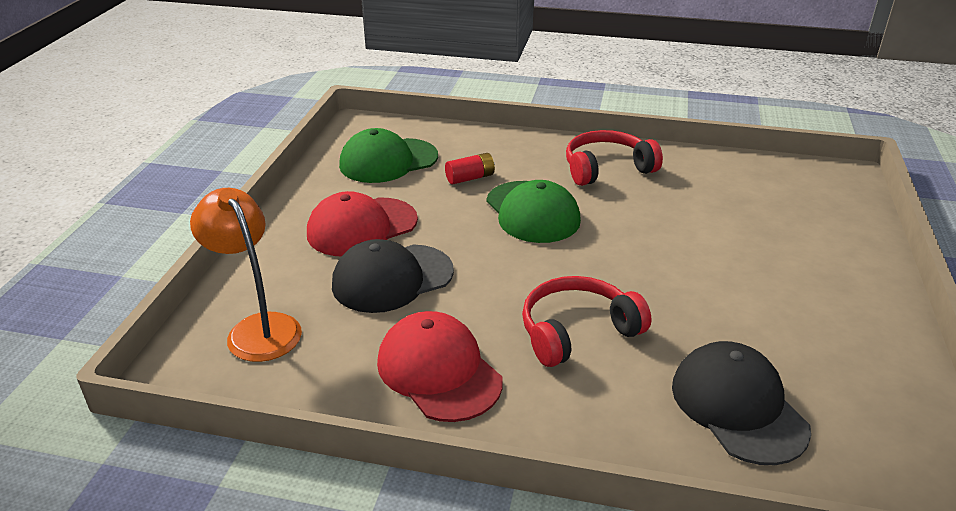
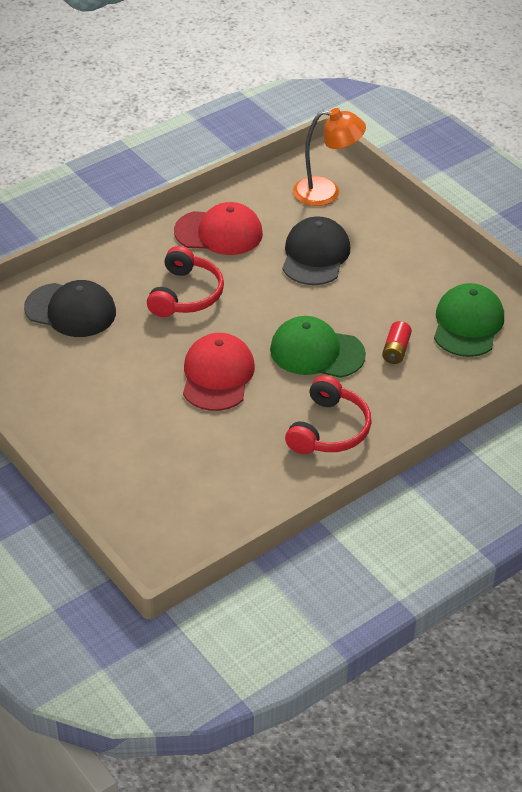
camera: 130 degrees right, 10 degrees up
(362, 227) = (386, 269): red cap -> red cap (217, 375)

